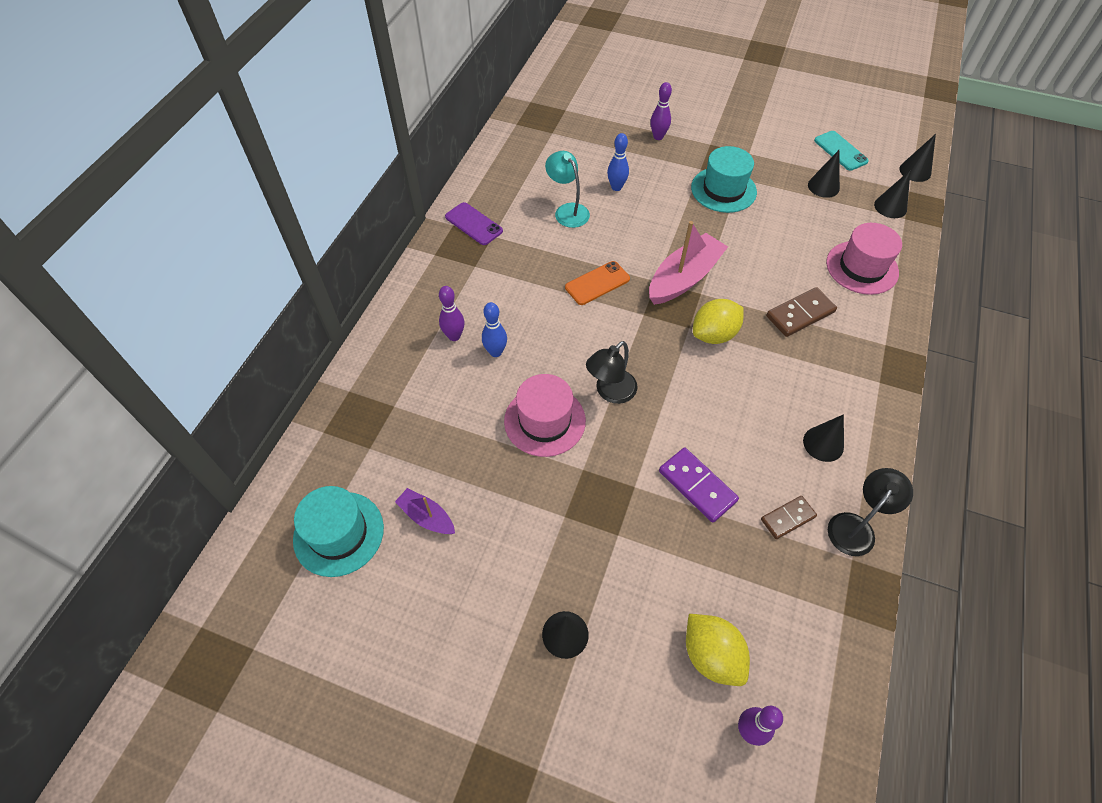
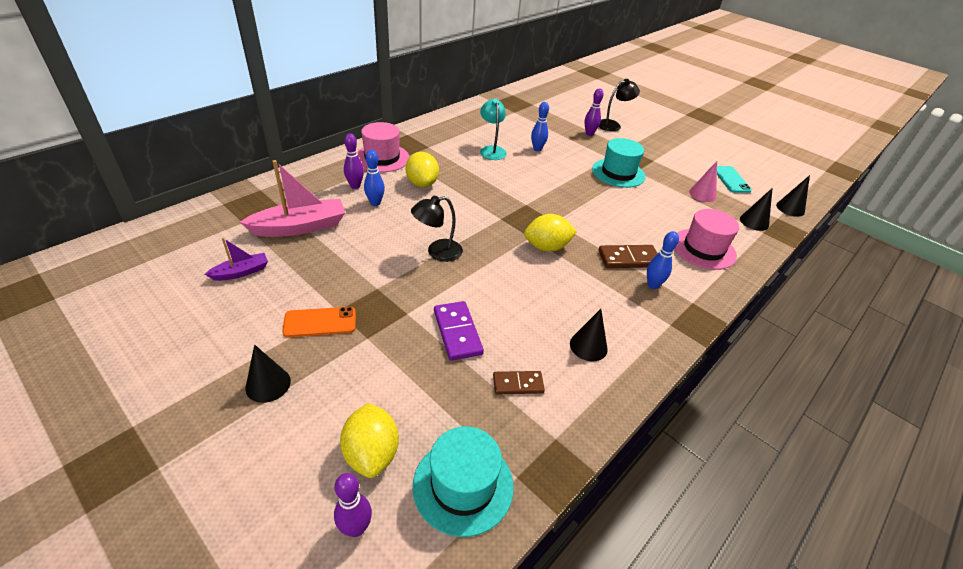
camera: 20 degrees right, 15 degrees down
(338, 533) = (175, 258): turquoise hat -> turquoise hat (463, 485)
(427, 517) = (241, 272): purple boat -> purple boat turned 90 degrees clockwise
(473, 224) = (421, 138): purple phone -> none
(526, 299) = (422, 183): none -> yellow lemon
(544, 421) = (374, 250): pink hat -> pink hat (382, 158)
(597, 283) = (480, 191): orange phone -> orange phone (320, 322)
(684, 278) = (548, 209): pink boat -> pink boat (300, 227)
(823, 186) = (702, 194): black cone -> pink cone
(840, 339) = (652, 285): none -> blue bowling pin
(856, 526) = (576, 415): black lamp -> black lamp (613, 125)

